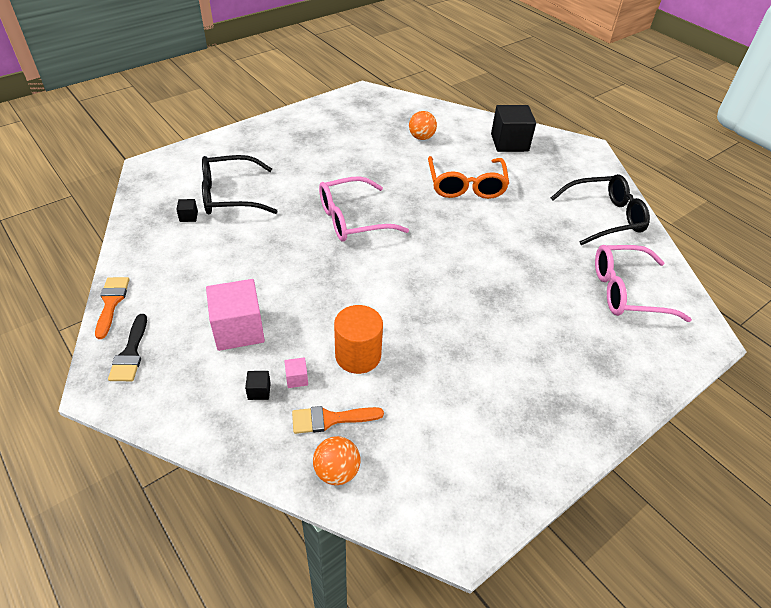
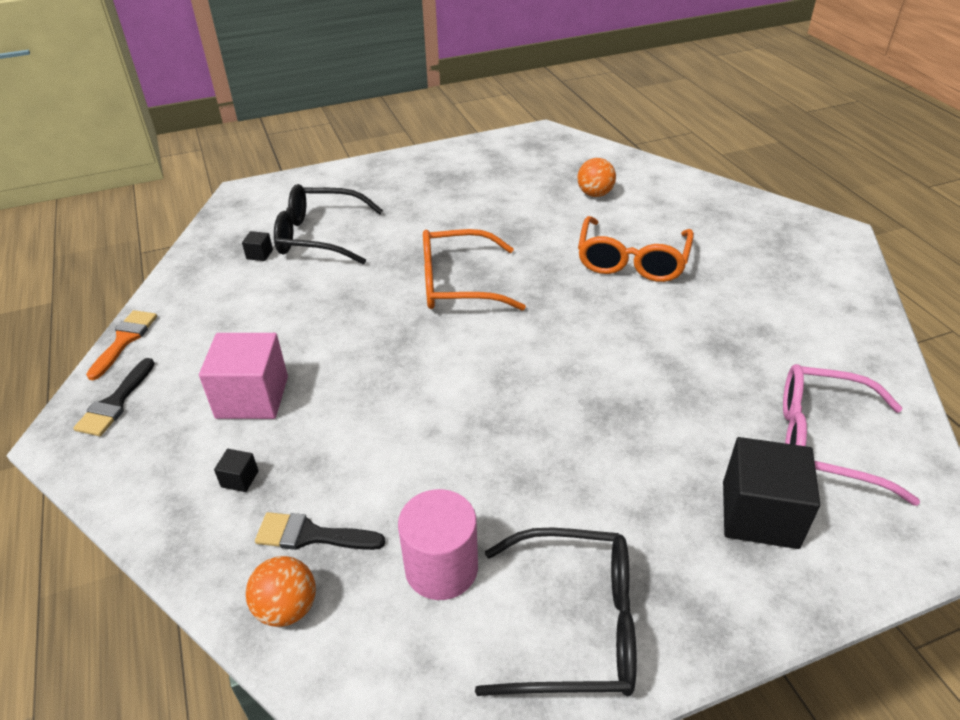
camera: 20 degrees right, 5 degrees down
(297, 378) = (293, 472): pink cube -> none
(330, 419) = (311, 535): orange brush -> black brush
(352, 219) = (457, 284): pink glasses -> orange glasses
(358, 355) = (386, 458): orange cylinder -> none
(428, 421) = (441, 568): none -> pink cylinder
(509, 142) = (718, 213): black cube -> black cube (759, 514)
(604, 217) = (827, 329): black glasses -> black glasses (575, 625)

